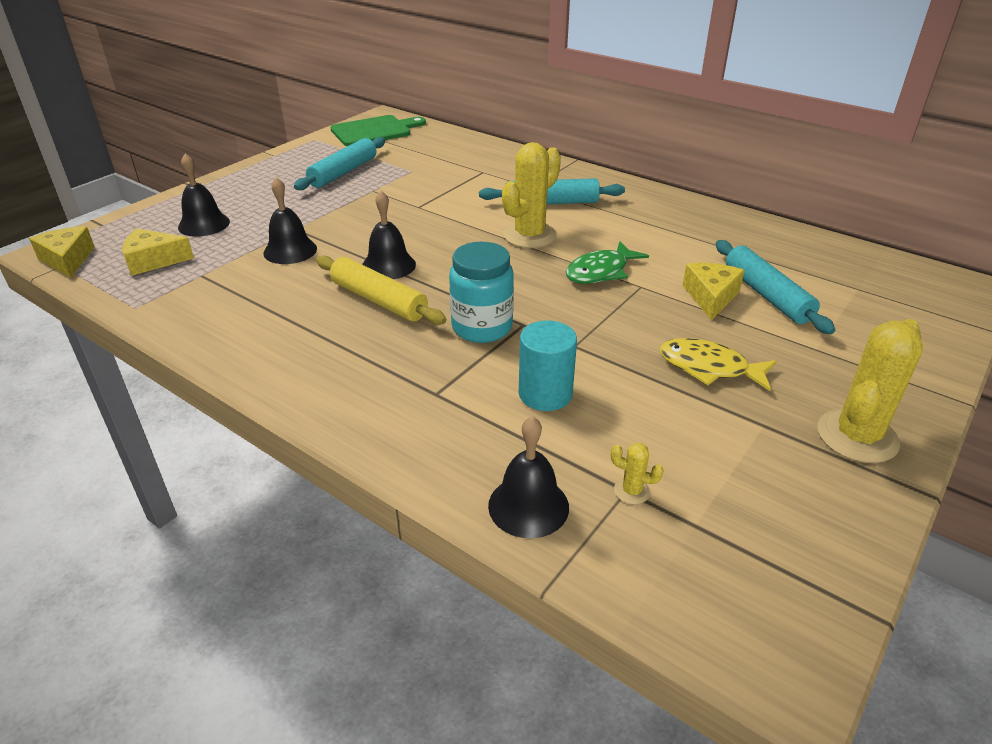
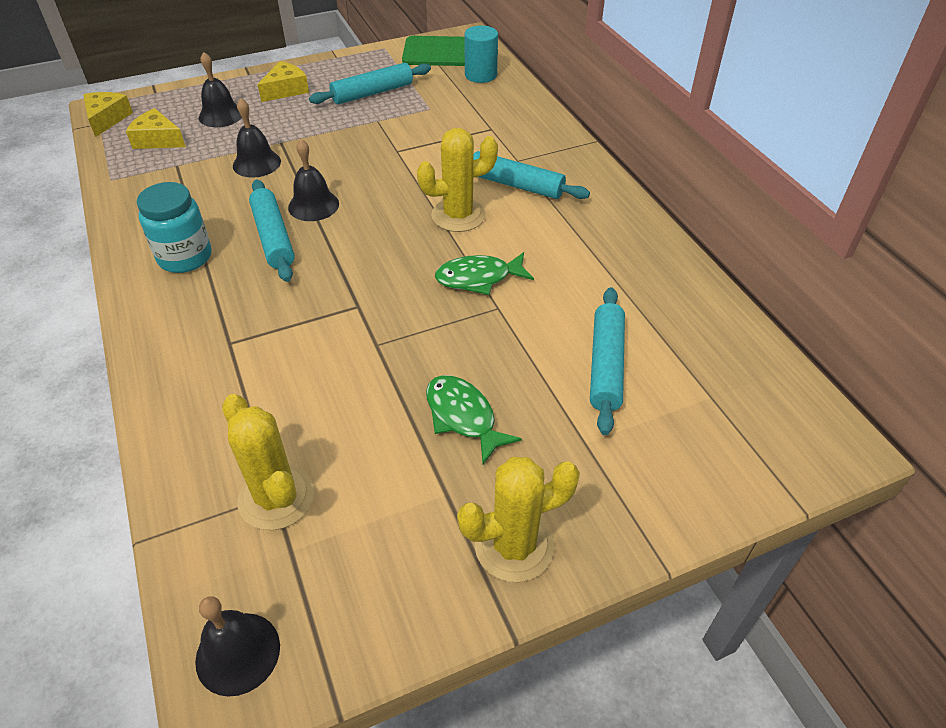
camera: 30 degrees right, 10 degrees up
(379, 300) = (274, 237): yellow rolling pin -> turquoise rolling pin
(482, 327) = (322, 296): turquoise jar -> turquoise jar (185, 257)
(528, 506) = (194, 470): black bell -> black bell (238, 653)
(545, 394) = (305, 380): turquoise cylinder -> turquoise cylinder (480, 75)
(631, 491) = (276, 497): yellow cactus -> yellow cactus, size x2.33
(709, 368) = (463, 417): yellow fish -> green fish
(711, 297) = (549, 345): yellow cheese -> yellow cheese (286, 90)

